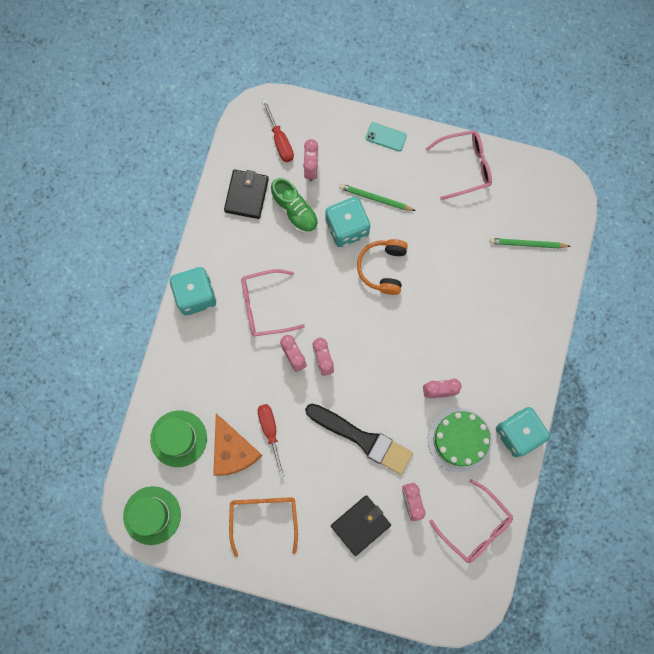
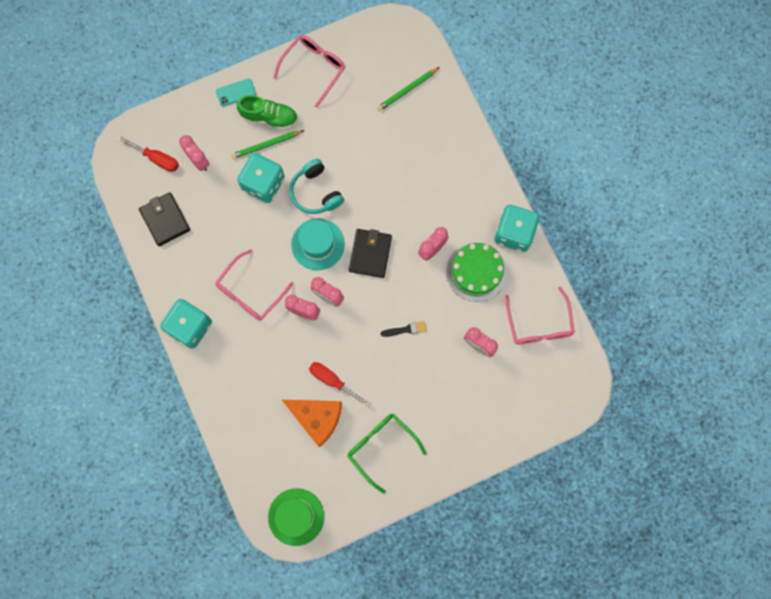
camera: 40 degrees left, 0 degrees up
(178, 438) = (268, 443): green hat -> none
(264, 517) = (381, 447): orange glasses -> green glasses
(295, 210) = (213, 202): green shoe -> green shoe (269, 117)
(349, 311) = (318, 244): none -> turquoise hat
(360, 525) = (456, 393): black wallet -> black wallet (370, 254)
(362, 439) = (405, 329): black brush -> black brush, size x0.41
(383, 268) = (316, 192): orange headphones -> turquoise headphones
(475, 526) = (539, 324): pink glasses -> pink glasses turned 75 degrees clockwise

